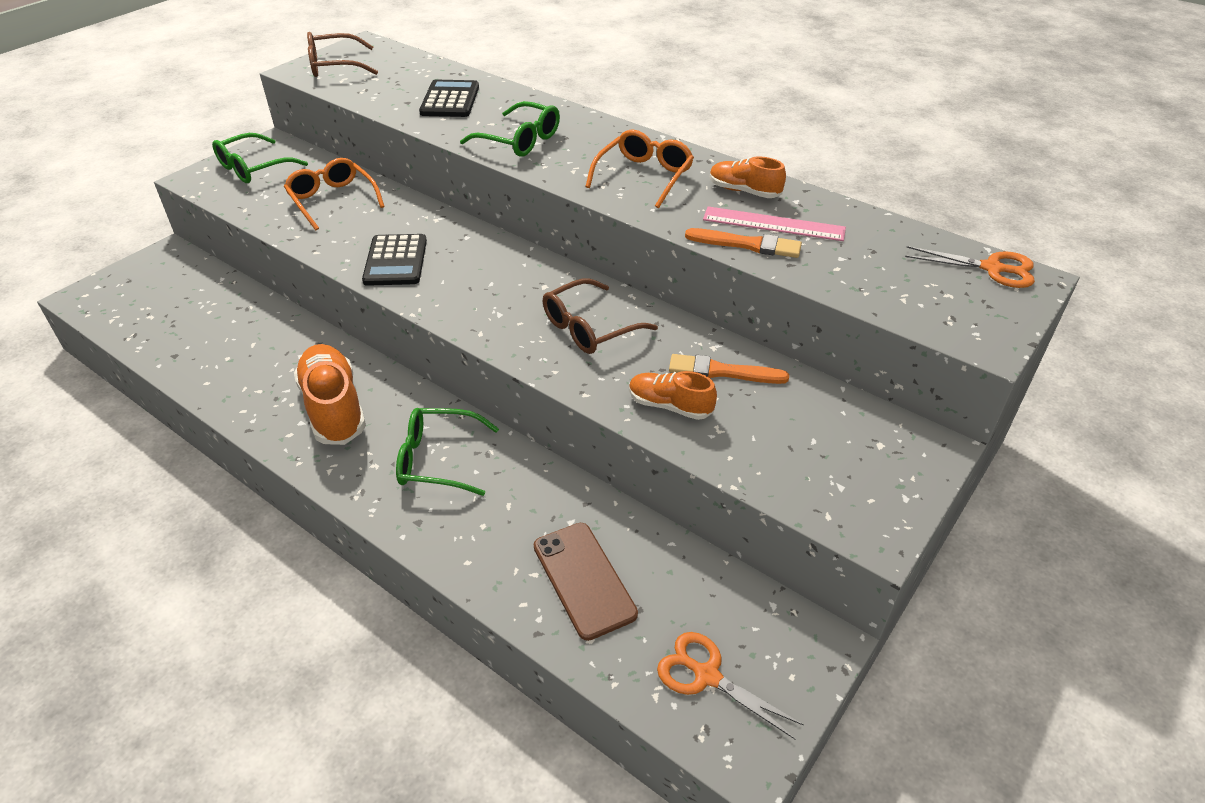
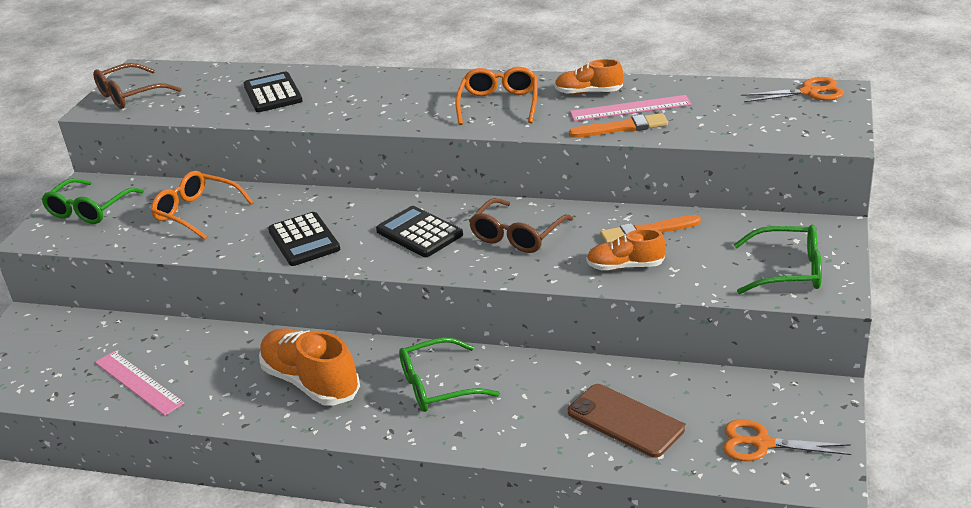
camera: 20 degrees left, 10 degrees down
(201, 350) = (138, 382): none -> pink ruler
(501, 291) = (419, 233): none -> black calculator
(520, 140) = (368, 107): green glasses -> green glasses (788, 270)

